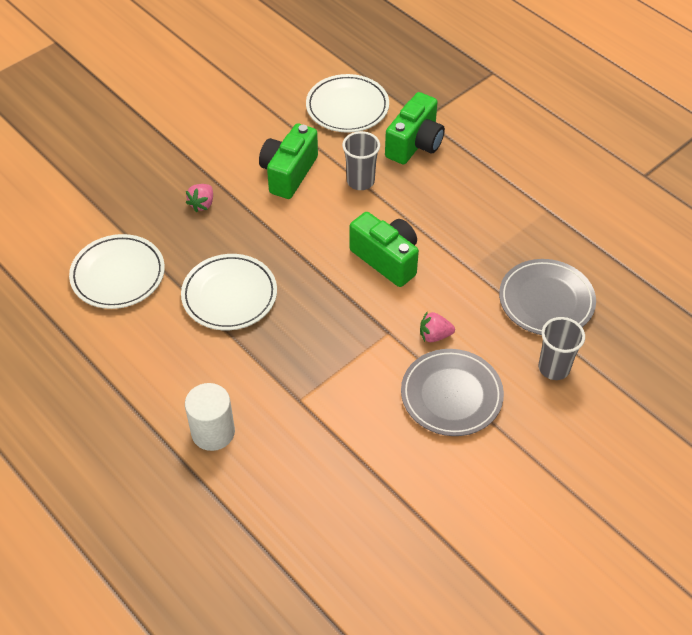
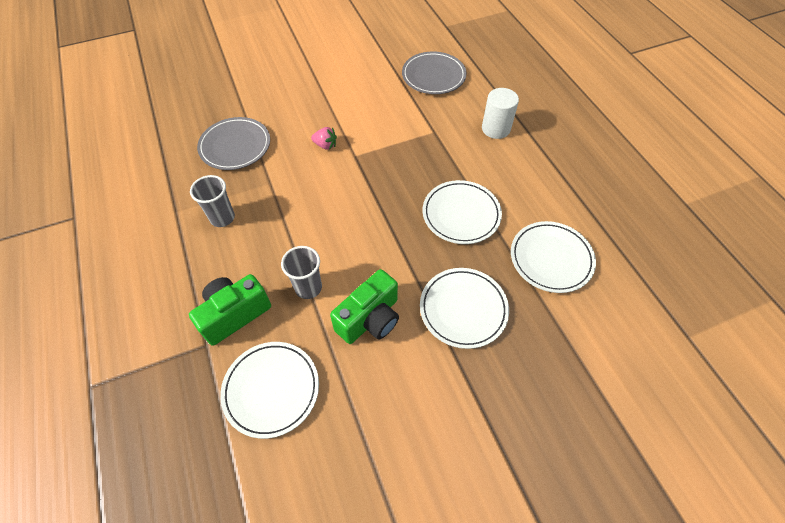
camera: 160 degrees left, 5 degrees up
(202, 204) = (463, 309): pink strawberry -> white plate
(386, 259) = (327, 208): green camera -> none
(451, 395) = (337, 110): grey plate -> grey plate (433, 76)
(554, 368) = (264, 107): grey cup -> grey cup (222, 218)

